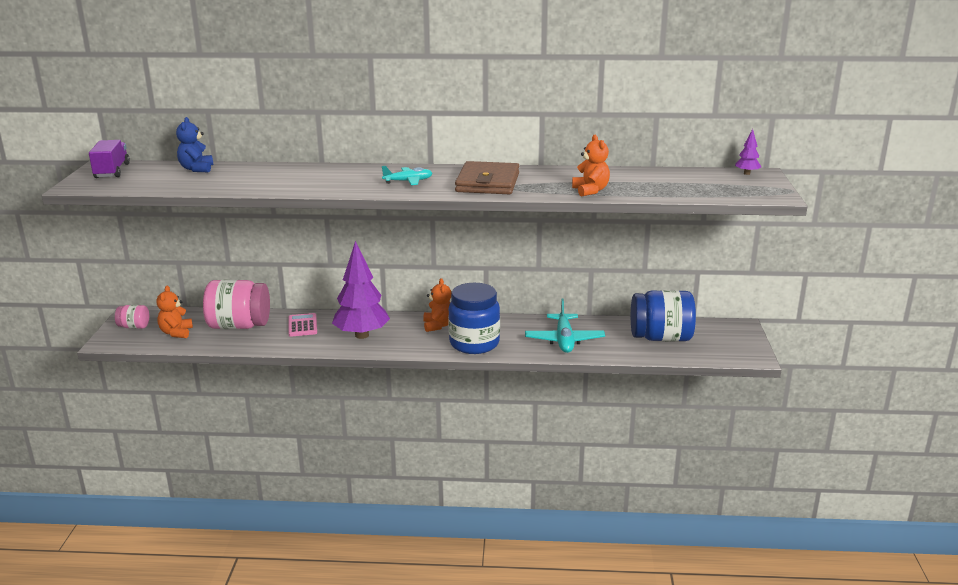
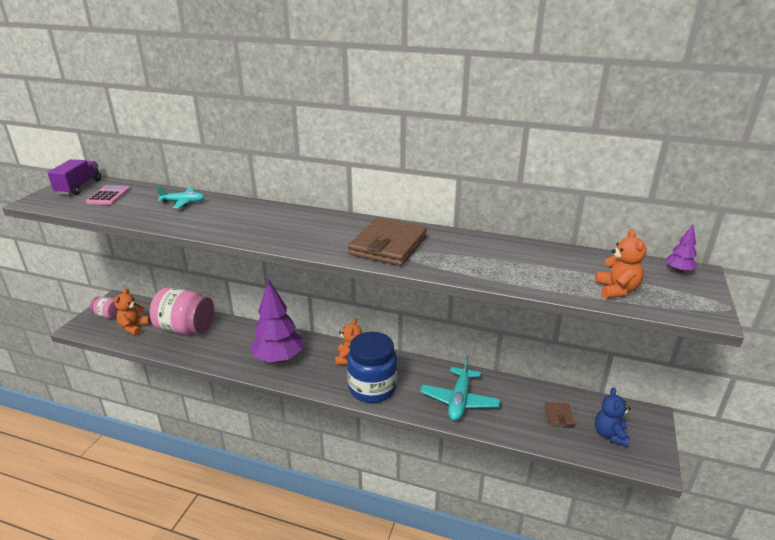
camera: 15 degrees right, 5 degrees up
(196, 169) = (145, 193): blue teddy bear -> blue teddy bear (610, 434)
(302, 325) = (236, 337): pink calculator -> pink calculator (108, 196)
(408, 181) = (313, 233): turquoise plane -> turquoise plane (183, 202)
(590, 191) = (488, 273): orange teddy bear -> orange teddy bear (616, 290)
(661, 338) = (558, 416): blue jar -> brown wallet

